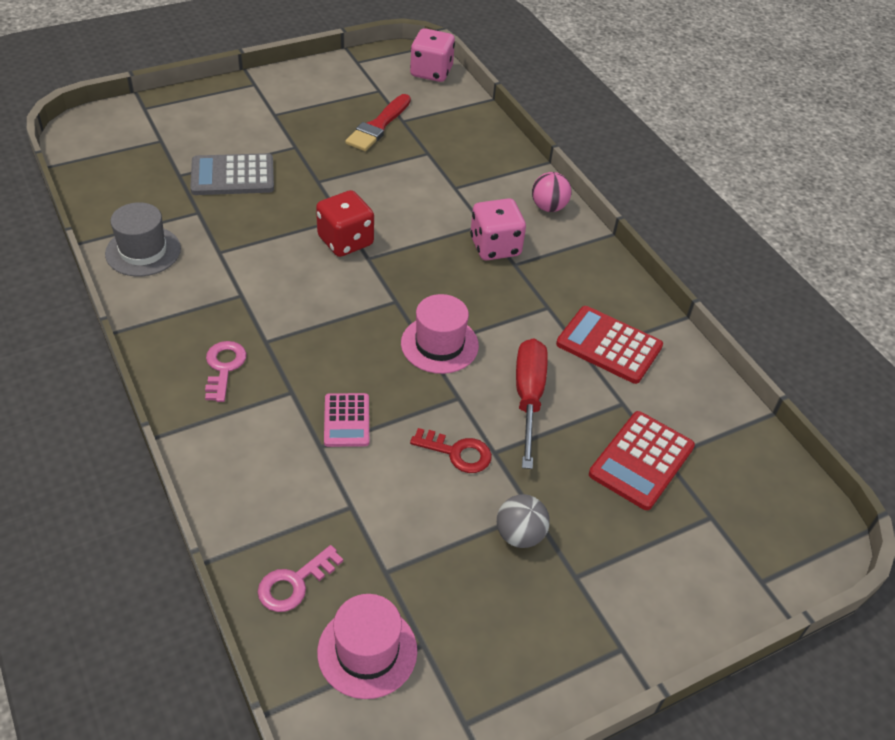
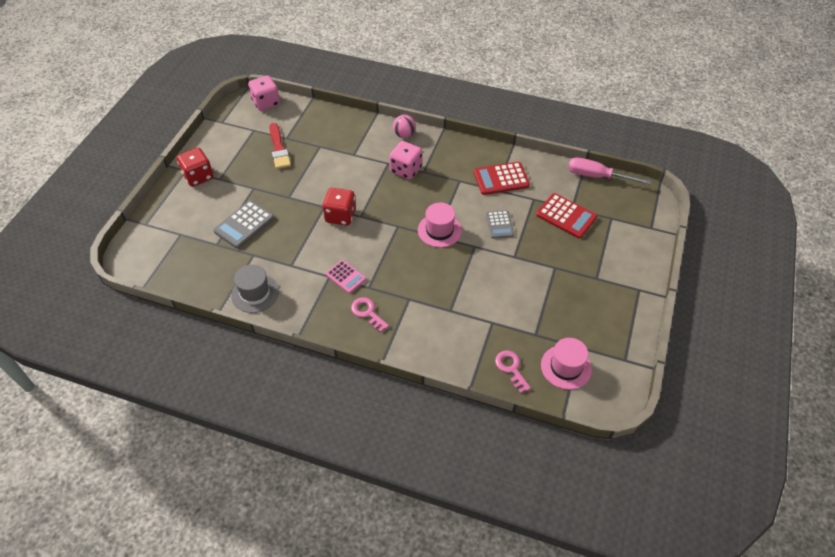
camera: 40 degrees left, 5 degrees up
(257, 98) = (198, 176): none -> red dice
(294, 583) = (511, 368): pink key -> pink key turned 150 degrees clockwise
(346, 420) = (446, 291): pink calculator -> pink calculator (346, 277)
(457, 453) = (502, 268): red key -> none
(520, 535) = (561, 280): grey ball -> none
(528, 398) = (499, 225): red screwdriver -> grey calculator
(641, 460) = (566, 216): red calculator -> red calculator turned 45 degrees counterclockwise
(763, 445) = (597, 176): none -> pink screwdriver

